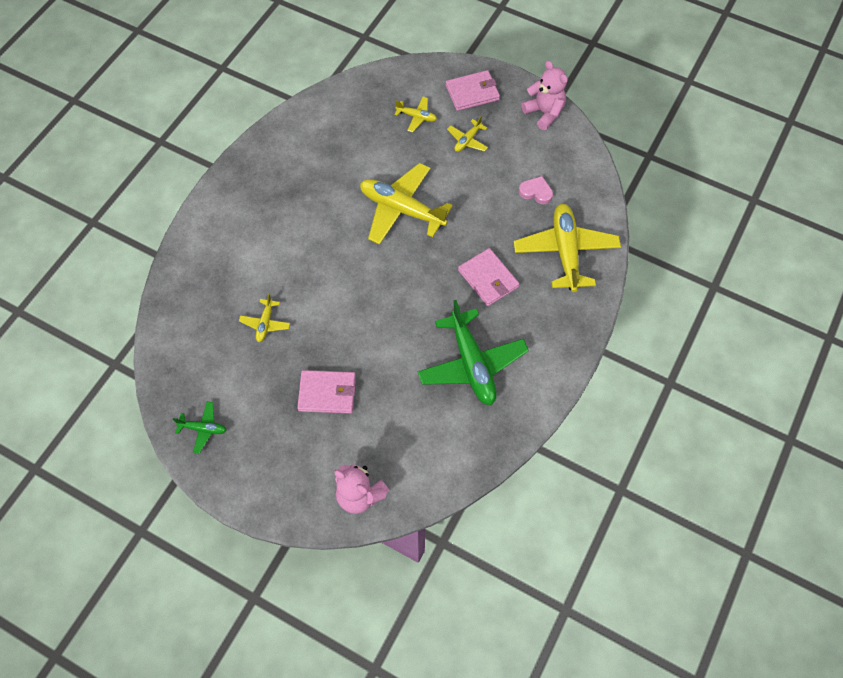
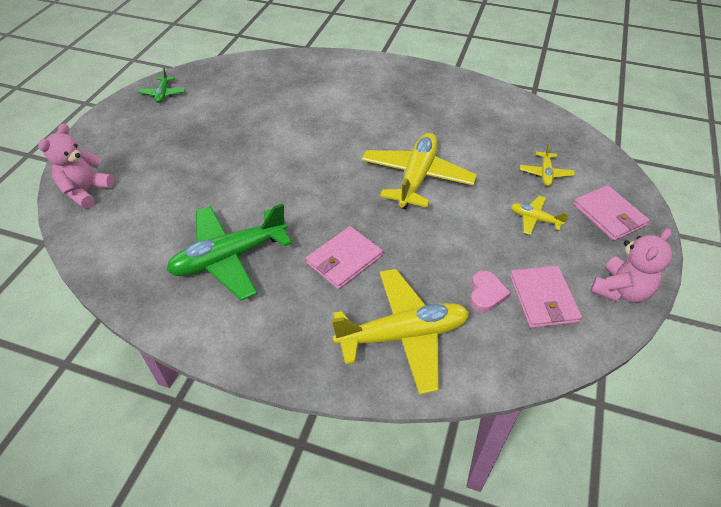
camera: 80 degrees right, 15 degrees down
(265, 323) = (265, 110): yellow plane -> none
(327, 393) = (195, 156): pink wallet -> pink wallet (543, 299)

